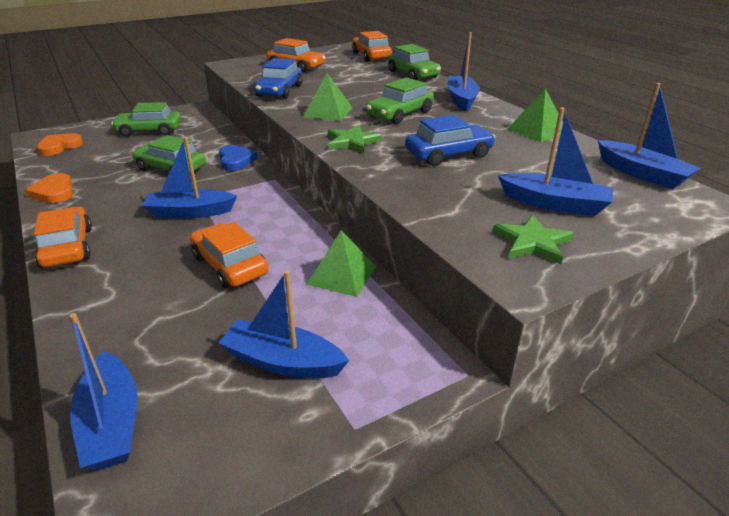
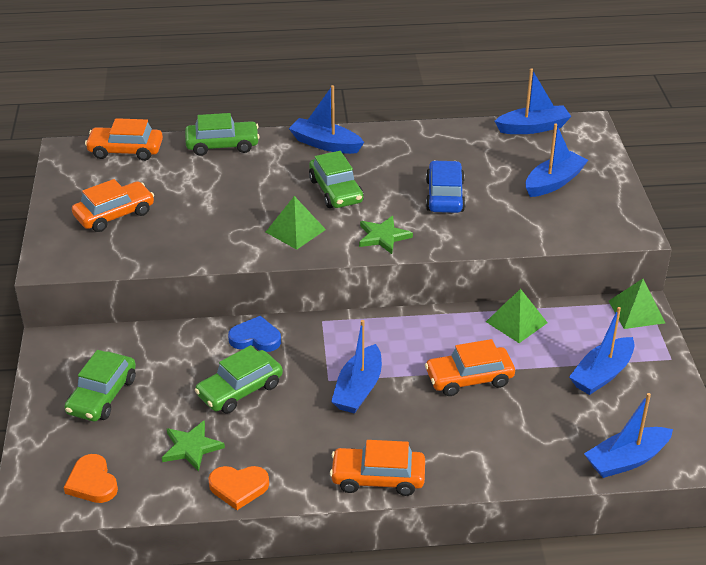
camera: 65 degrees left, 5 degrees up
(111, 423) = (626, 460): blue boat -> blue boat turned 150 degrees clockwise
(280, 91) = (200, 246): blue car -> none
(532, 242) = (596, 211): green star -> green star (191, 447)
(537, 130) = (428, 135): green pyramid -> green pyramid (636, 311)

